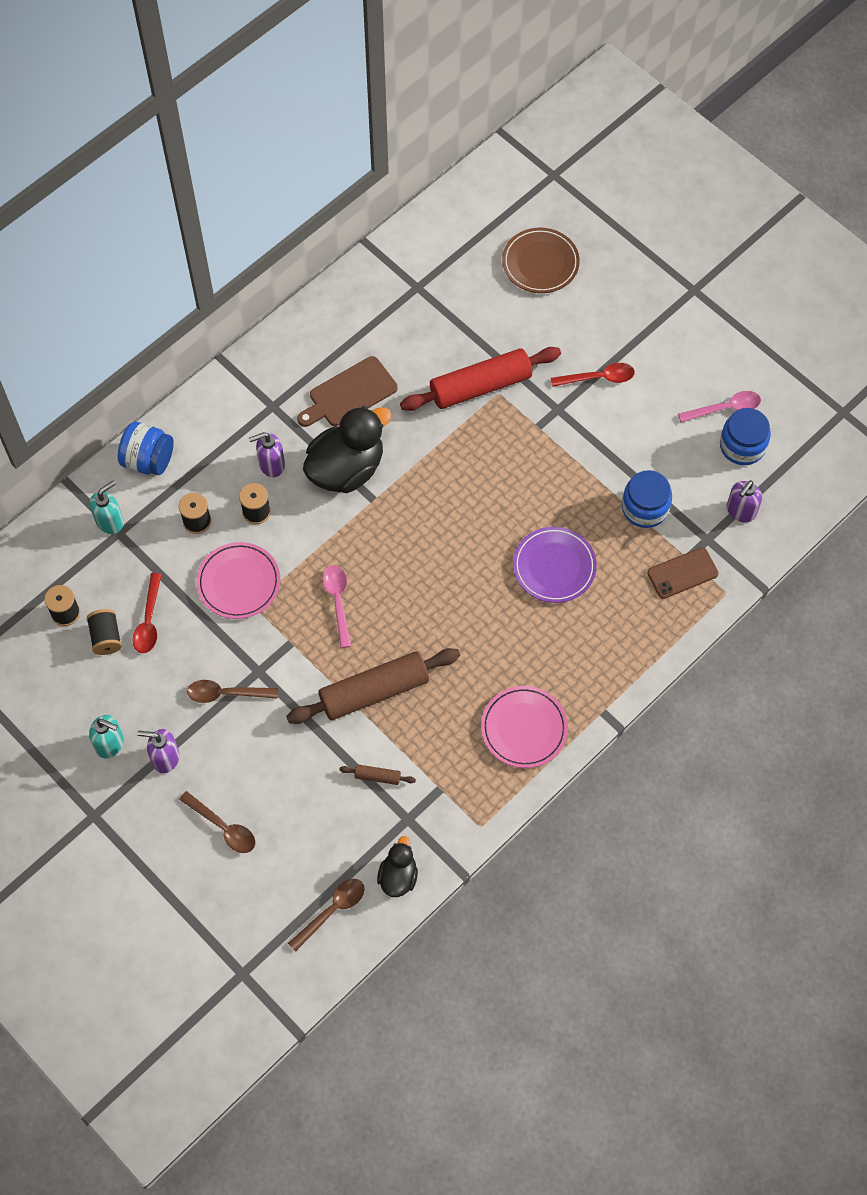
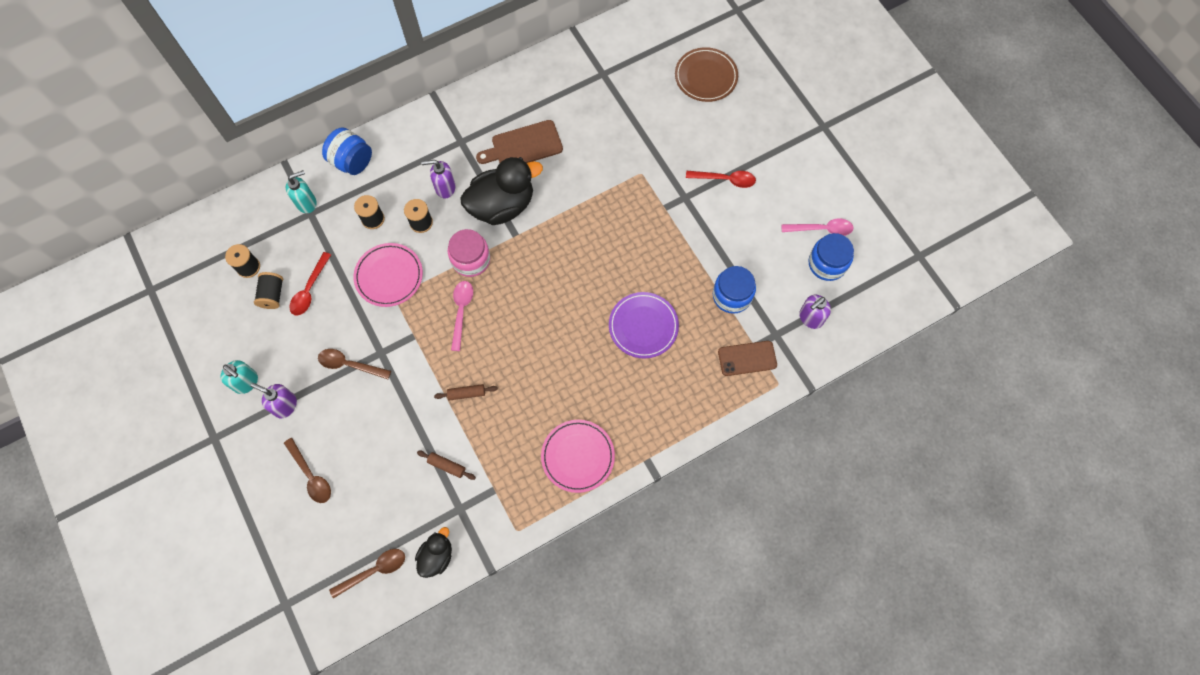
camera: 15 degrees right, 5 degrees up
(329, 540) = (471, 260): none -> pink jar
(374, 692) = (466, 394): brown rolling pin -> brown rolling pin, size x0.41
(480, 386) = (628, 164): red rolling pin -> none

